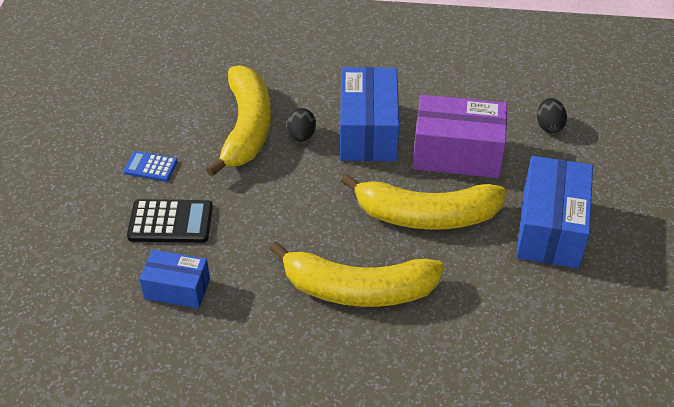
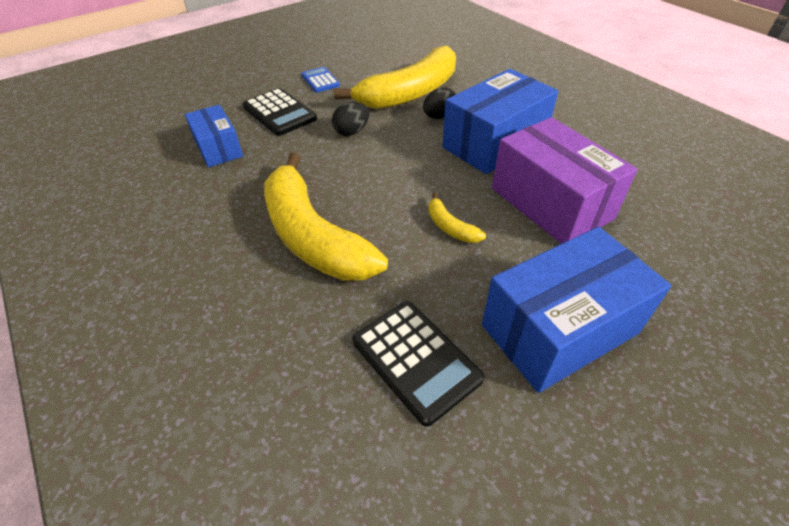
camera: 50 degrees right, 0 degrees up
(426, 215) = (450, 227): yellow banana -> yellow banana, size x0.41
(512, 303) = (416, 360): none -> black calculator
(549, 126) = (690, 242): black egg -> black egg (352, 132)

